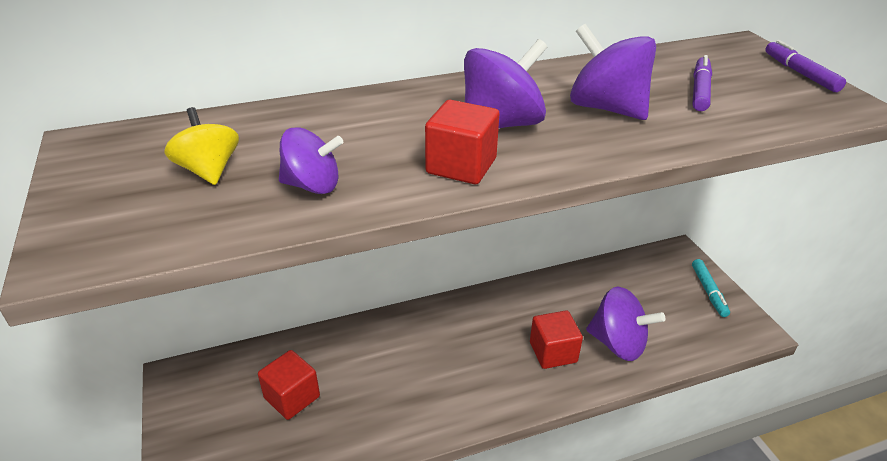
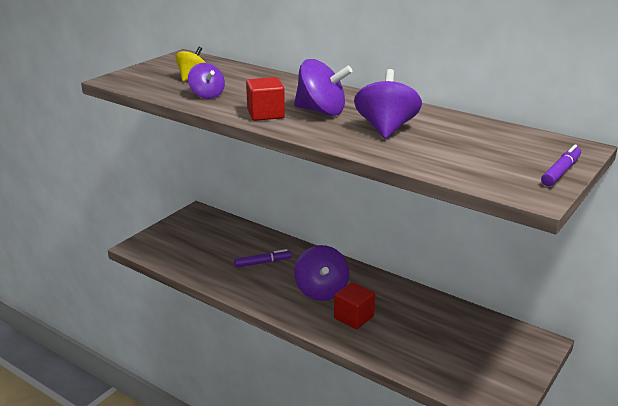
camera: 55 degrees right, 10 degrees down
(292, 397) = (219, 246): red cube -> none
(618, 343) = (396, 342): purple spinning top -> purple spinning top (321, 291)
(700, 90) = (462, 147): purple marker -> purple marker (263, 263)
(708, 291) = (514, 370): turquoise marker -> none

